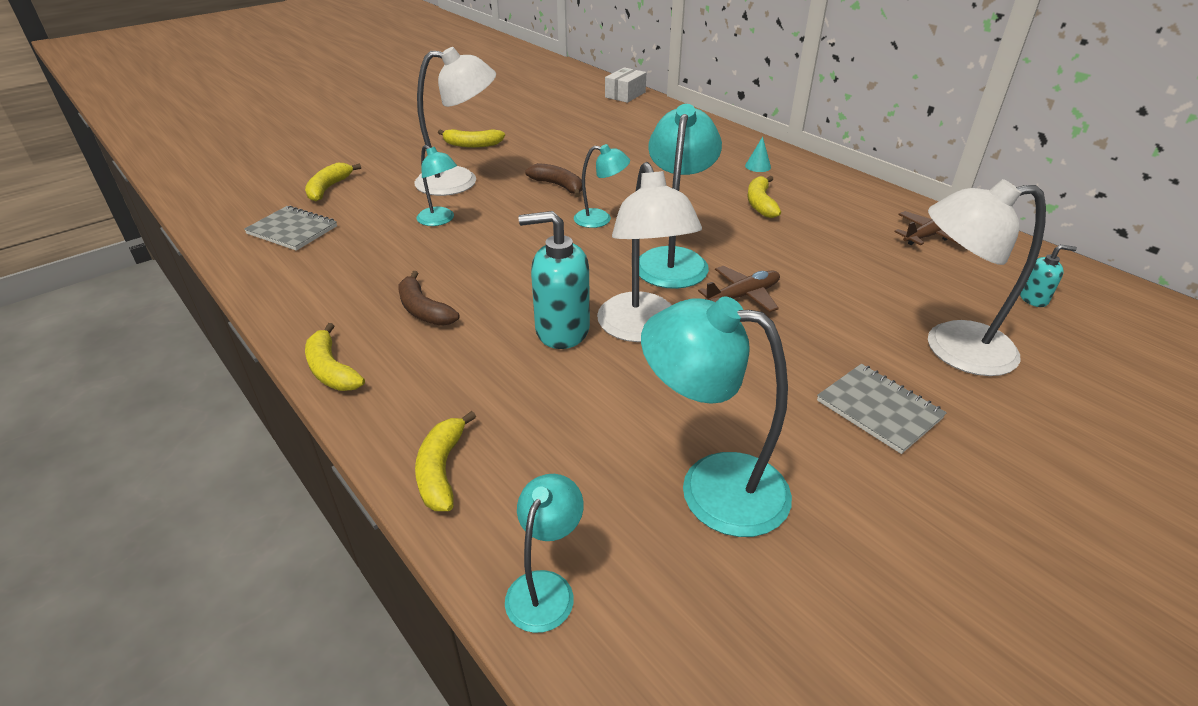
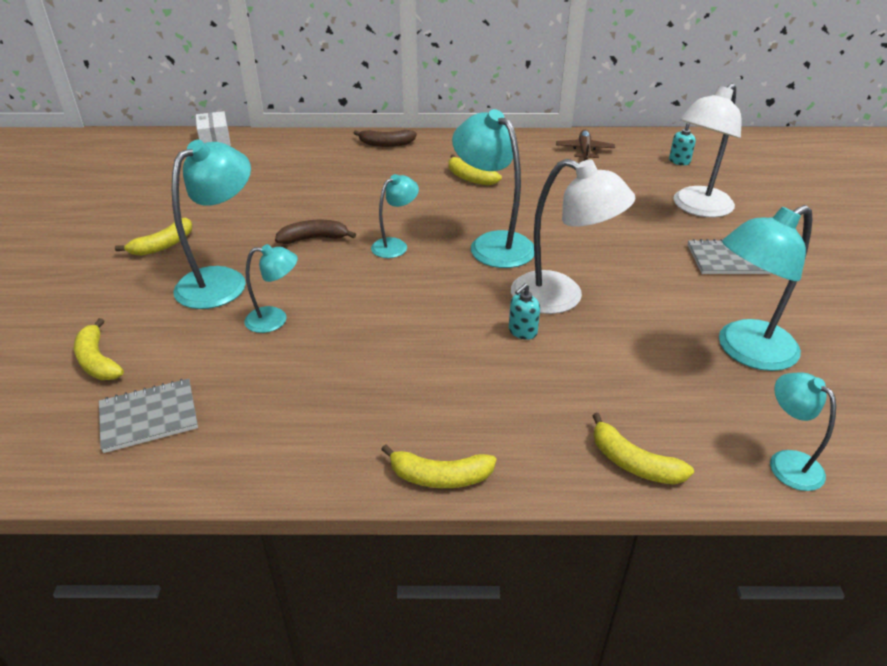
camera: 50 degrees left, 0 degrees up
(423, 310) = (411, 388): brown banana -> brown banana (386, 144)
(460, 181) = (222, 280): white lamp -> turquoise lamp
(561, 330) = (522, 332): turquoise soap dispenser -> turquoise soap dispenser, size x0.50
(743, 296) = (569, 241): brown plane -> none
(758, 166) = (420, 153): turquoise cone -> none

